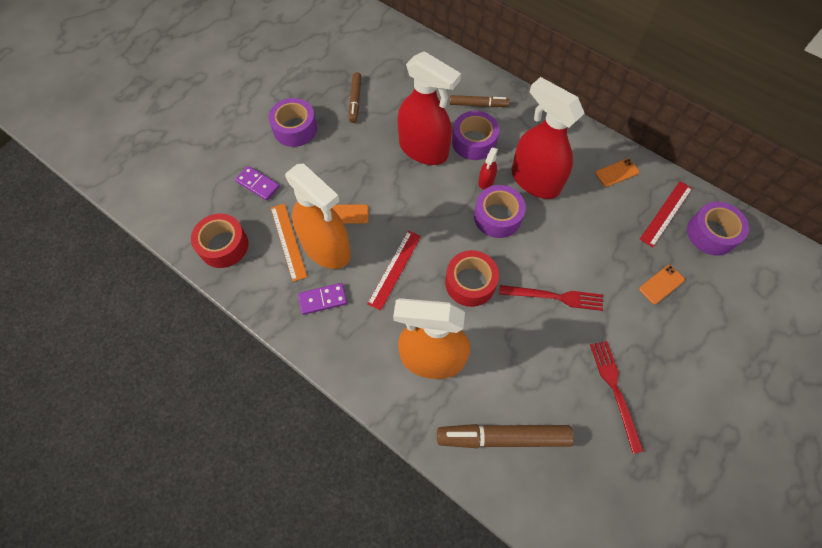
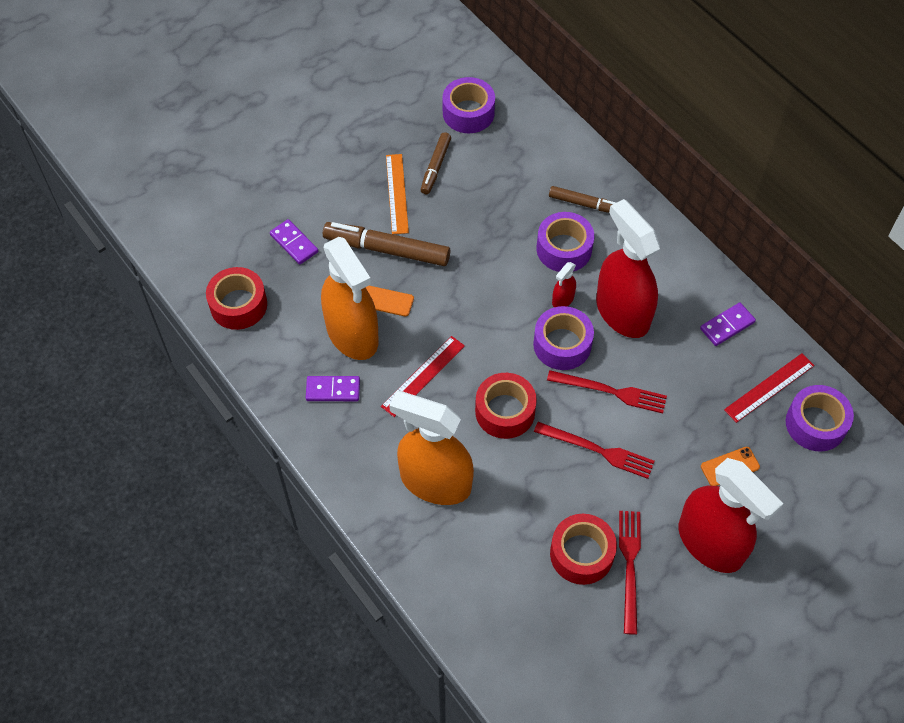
camera: 15 degrees right, 5 degrees down
(288, 241) = (312, 317): orange ruler -> orange ruler (397, 193)
(295, 129) = (354, 186): purple tape -> purple tape (468, 113)
(423, 149) = (500, 245): red spray bottle -> red spray bottle (710, 543)
(503, 437) = (487, 581): brown marker -> brown marker (387, 250)
(548, 245) = (611, 391): none -> red fork
(572, 390) = (581, 554): none -> red tape
(617, 173) = (727, 326): orange phone -> purple domino

